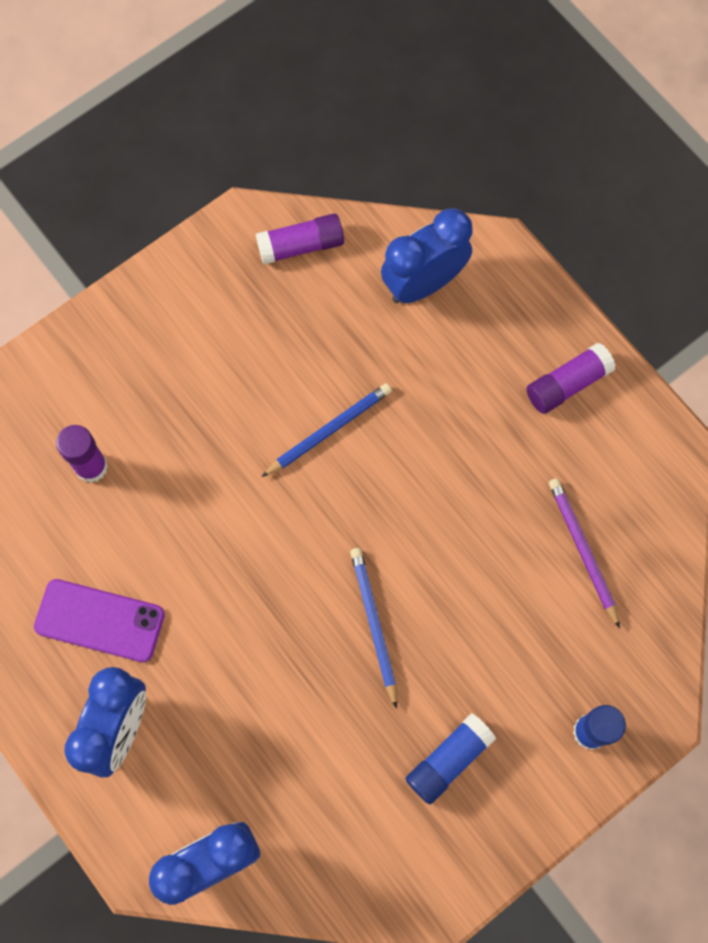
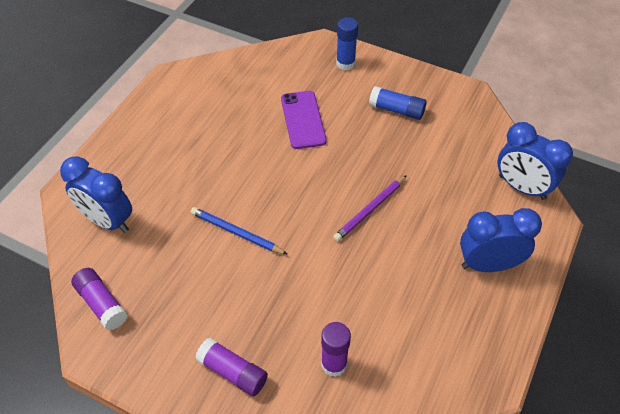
camera: 115 degrees left, 20 degrees down
(100, 620) = (433, 307): purple phone -> purple phone (303, 120)
(374, 624) = (345, 165): blue pencil -> none
(567, 384) = (152, 129): purple glue stick -> purple glue stick (233, 372)
(583, 550) = (251, 93): purple pencil -> purple pencil (370, 210)

